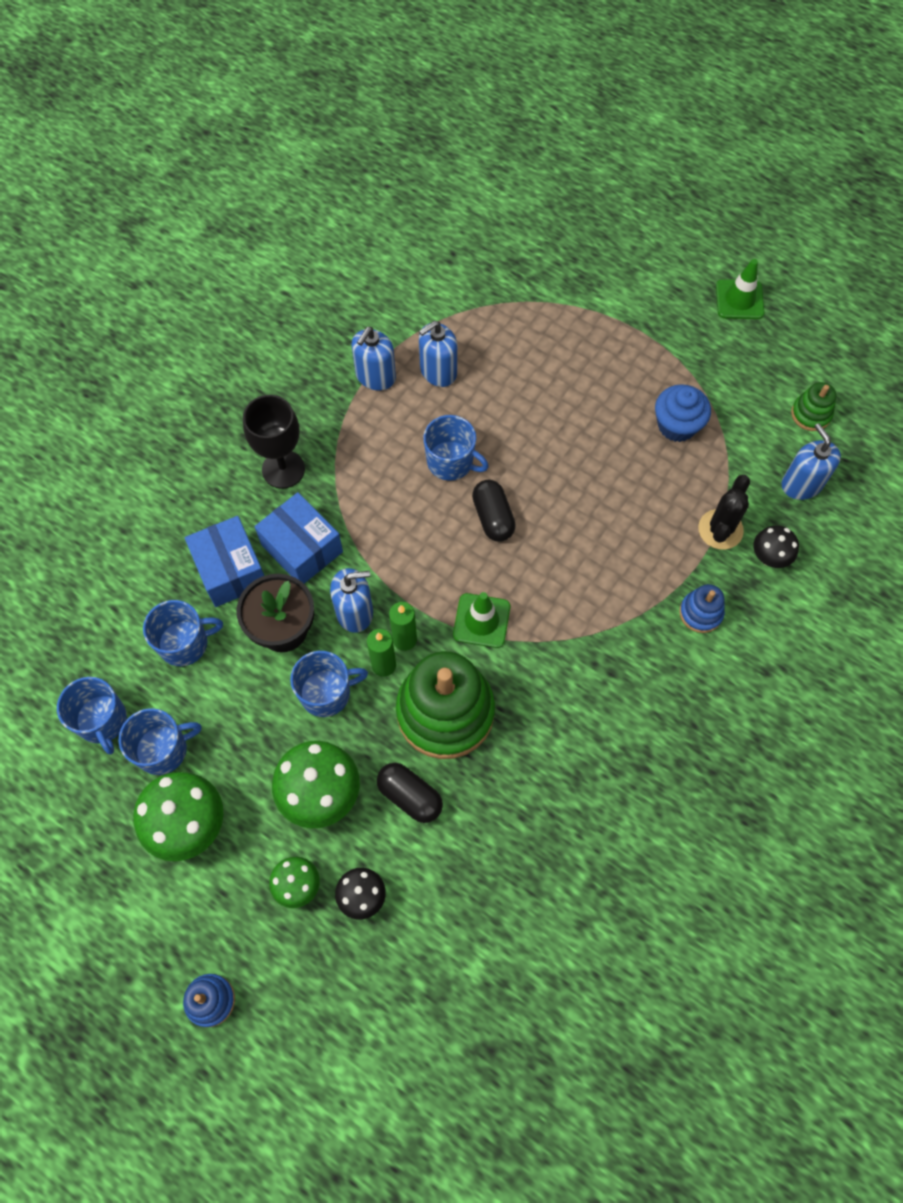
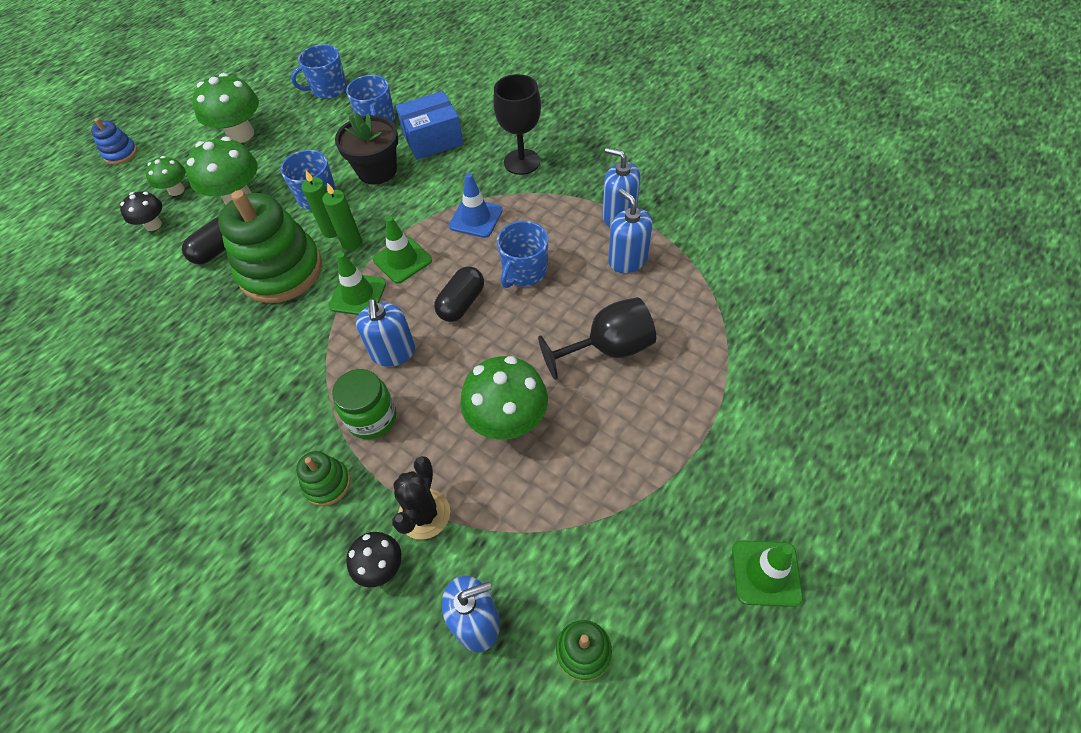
camera: 95 degrees right, 10 degrees down
(163, 749) = (299, 118): blue mug -> none
(302, 548) = (446, 177): blue box -> none
(354, 612) = (383, 211): blue soap dispenser -> blue soap dispenser (393, 352)
(372, 512) = (476, 218): none -> blue traffic cone
(432, 581) = (402, 260): none -> green traffic cone
(493, 517) = (461, 303): black capsule -> black capsule turned 45 degrees counterclockwise
(545, 390) = (609, 348): none -> black goblet
(626, 470) = (508, 421): none -> green mushroom
(631, 584) = (372, 418): none -> green jar
(677, 425) = (565, 477): blue cupcake -> none
(700, 613) = (327, 483): blue stacking toy -> green stacking toy
(720, 529) = (424, 514): black cactus -> black cactus turned 75 degrees clockwise

